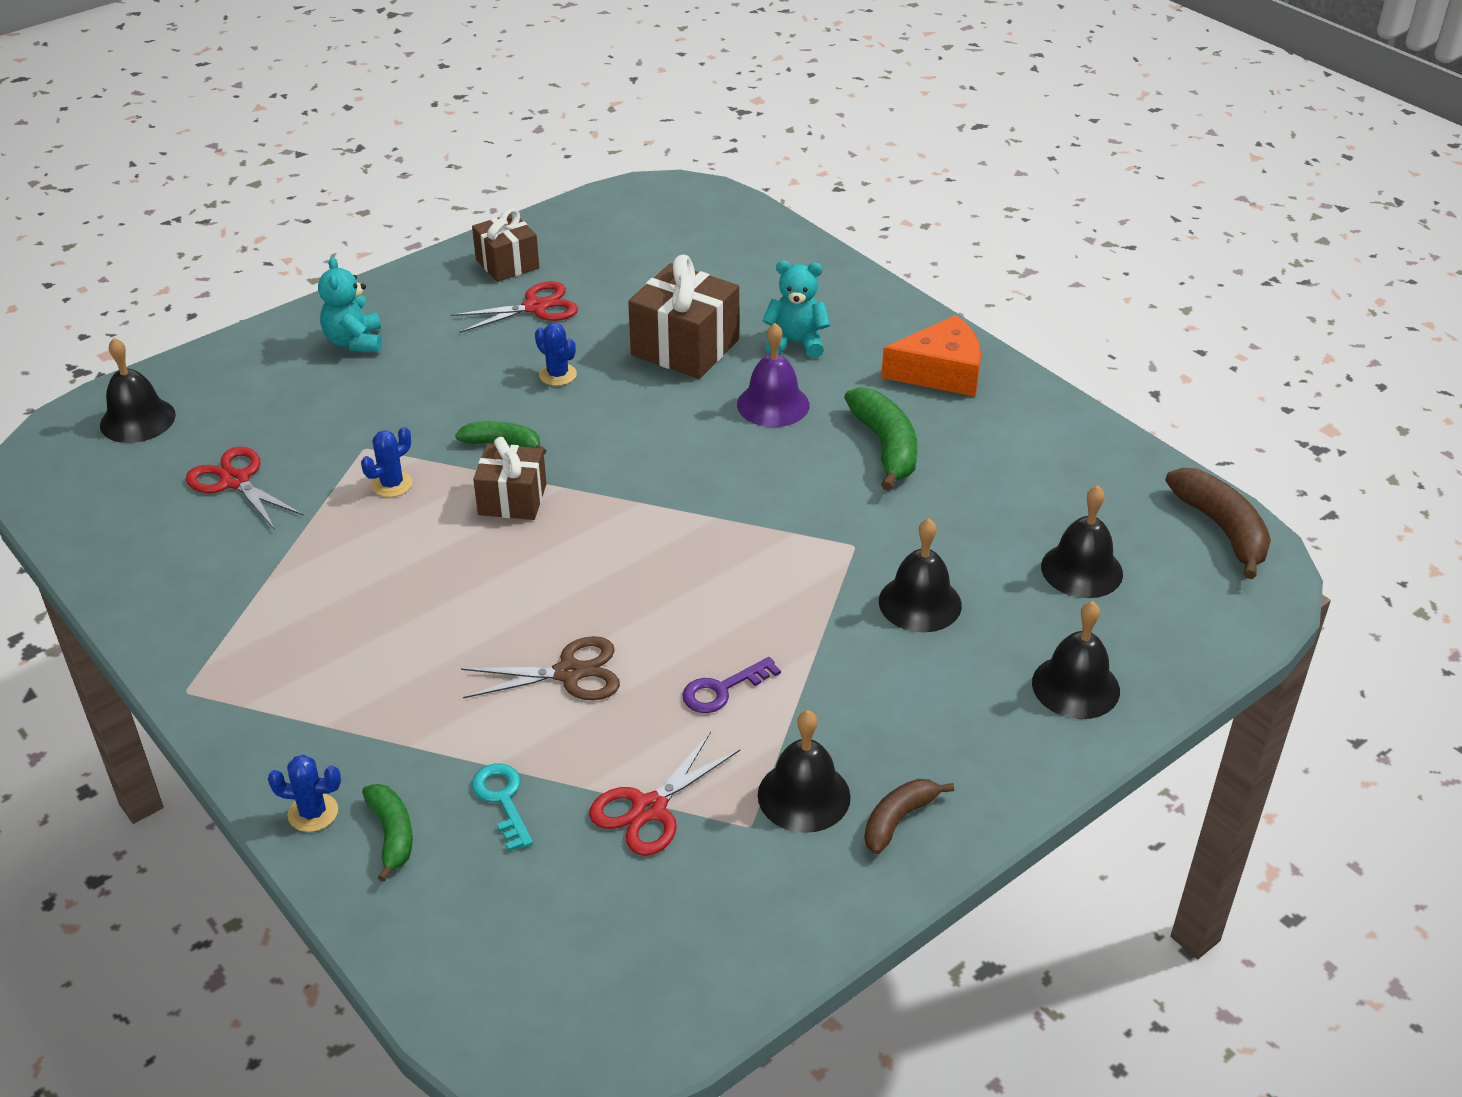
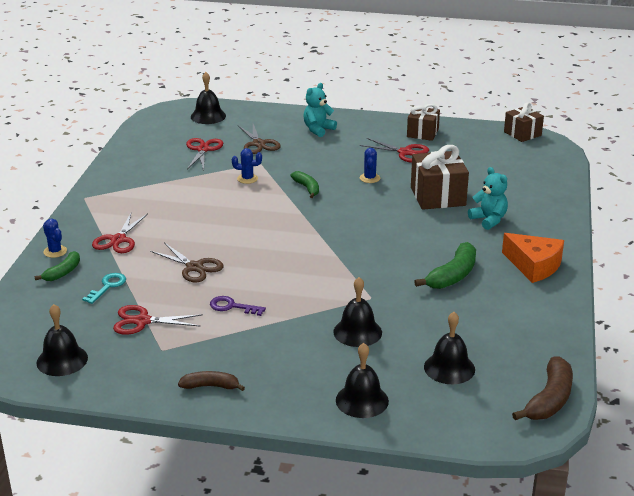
camera: 50 degrees right, 10 degrees down
(307, 418) = (259, 144): none -> brown scissors
(378, 717) = (118, 240): none -> red scissors
(512, 499) = (277, 206): brown gift -> brown gift (522, 134)
(773, 404) = (435, 234): purple bell -> none
(804, 795) = (195, 355): black bell -> black bell (62, 360)

